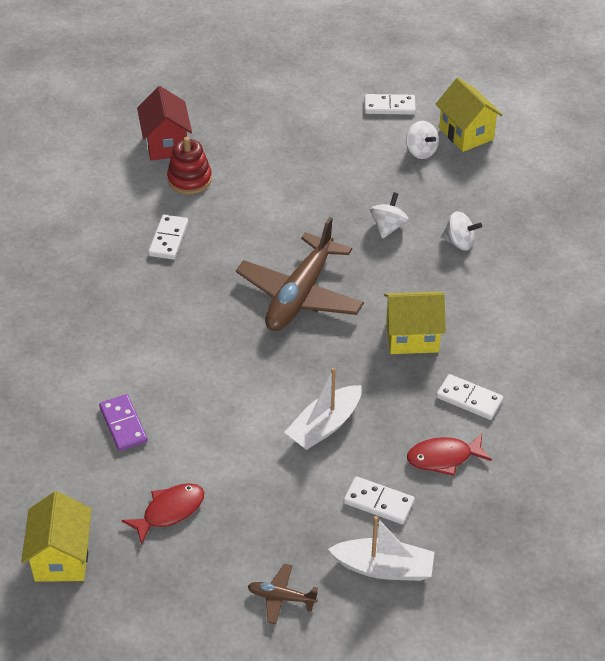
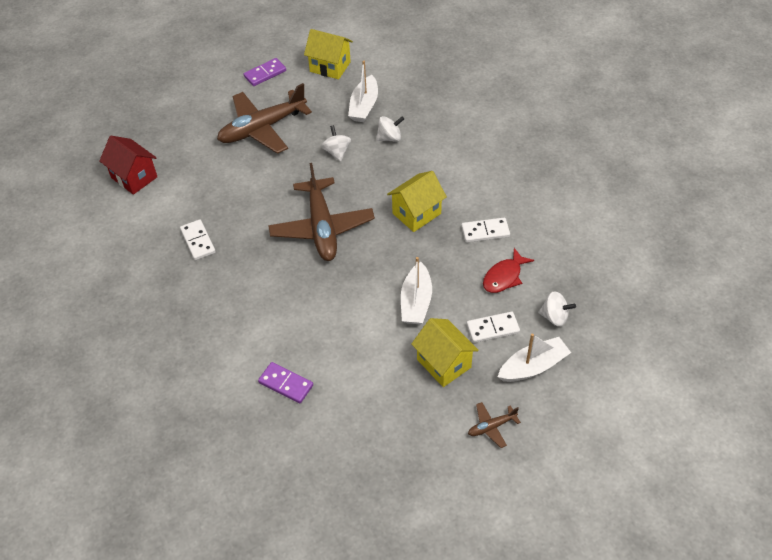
camera: 35 degrees left, 5 degrees up
(62, 557) = (329, 499): yellow house -> yellow house (444, 363)
(169, 511) = (371, 420): red fish -> none
(189, 179) = (174, 192): red stacking toy -> none
(334, 161) = (262, 128): none -> brown plane
(389, 106) = (265, 74): white domino -> purple domino
(421, 151) = (312, 92): white spinning top -> white spinning top (554, 317)
(463, 194) = (364, 106): none -> white boat

